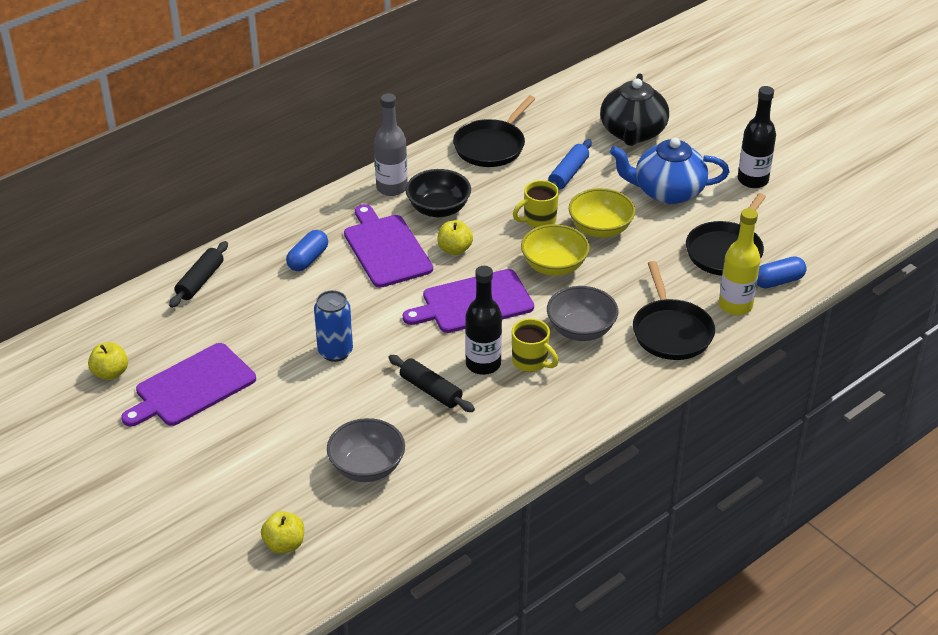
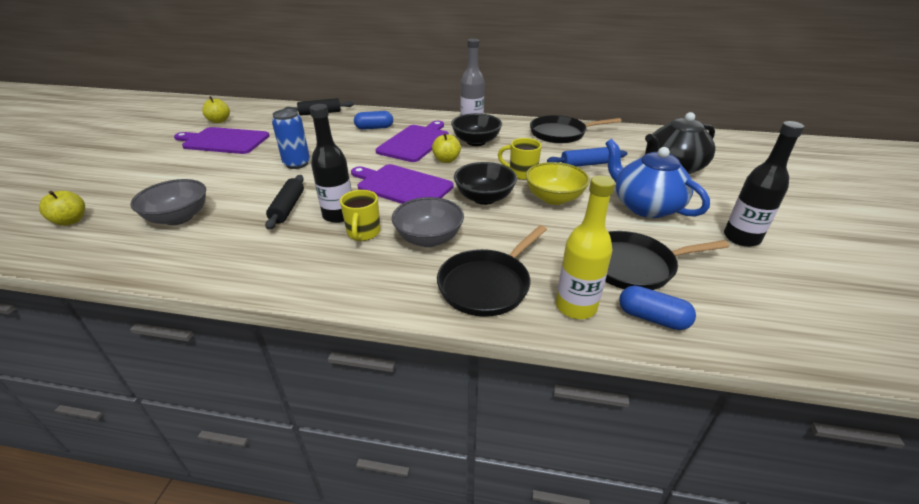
camera: 50 degrees right, 5 degrees down
(554, 266) = (484, 198): yellow bowl -> black bowl

